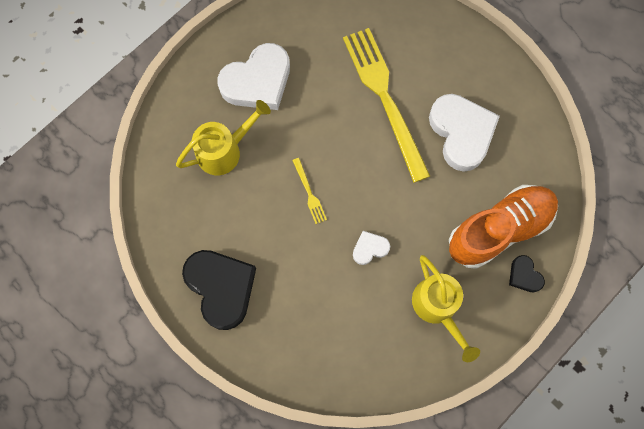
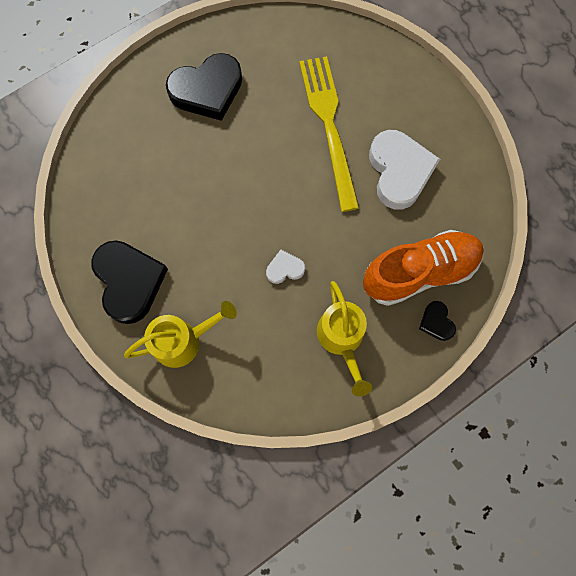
camera: 10 degrees right, 0 degrees up
(225, 150) = (162, 150): yellow watering can -> yellow watering can (184, 340)
(257, 81) = (207, 90): white heart -> black heart
(309, 193) = (235, 205): yellow fork -> none

